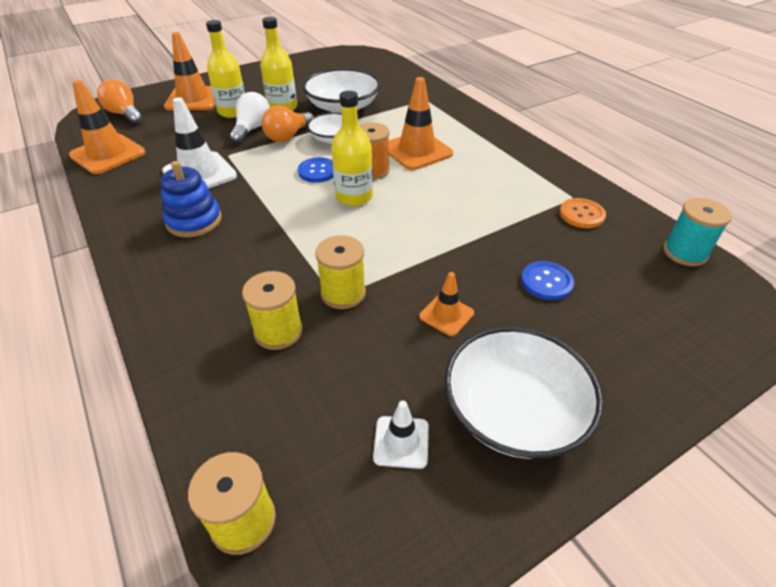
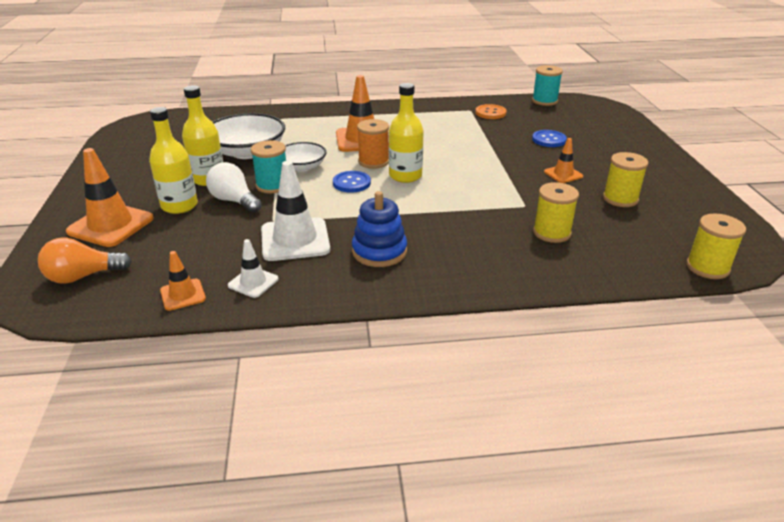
camera: 65 degrees left, 10 degrees down
(108, 154) = (183, 295): orange traffic cone -> orange traffic cone, size x0.54
(288, 136) = (272, 185): orange light bulb -> turquoise spool
(343, 293) = (523, 202): yellow spool -> yellow spool (620, 199)
(401, 442) = (661, 210): white traffic cone -> white traffic cone (253, 282)
(514, 411) = (647, 175): white bowl -> none

